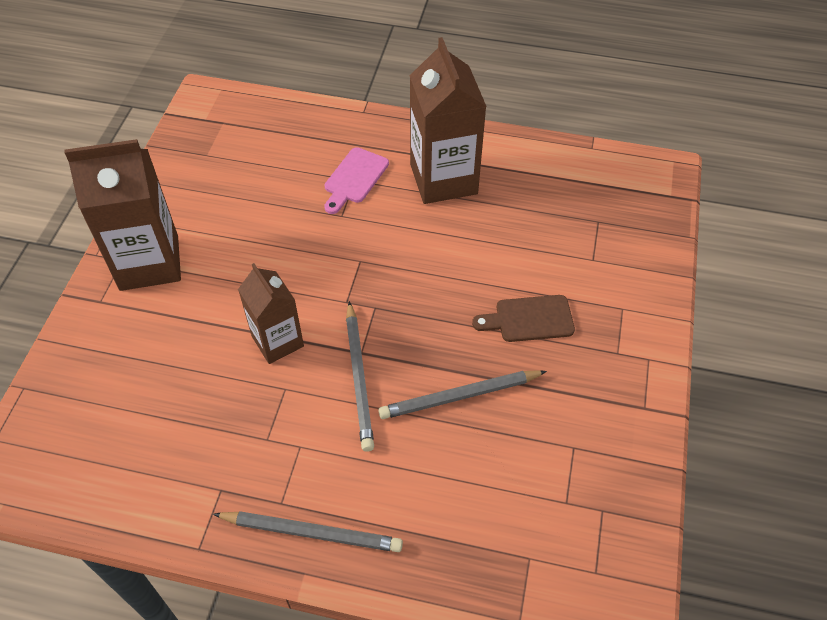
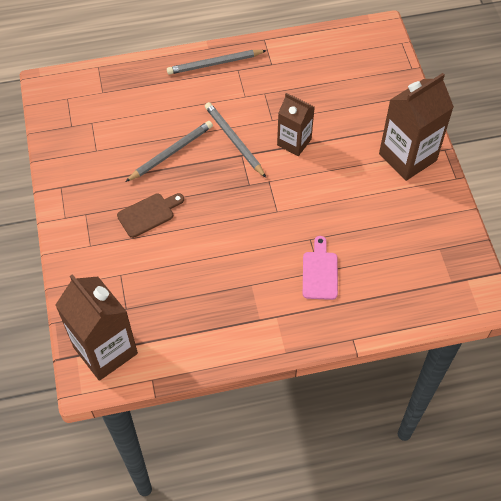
camera: 155 degrees right, 5 degrees up
(443, 179) = (255, 299): brown carton -> brown carton (105, 350)

